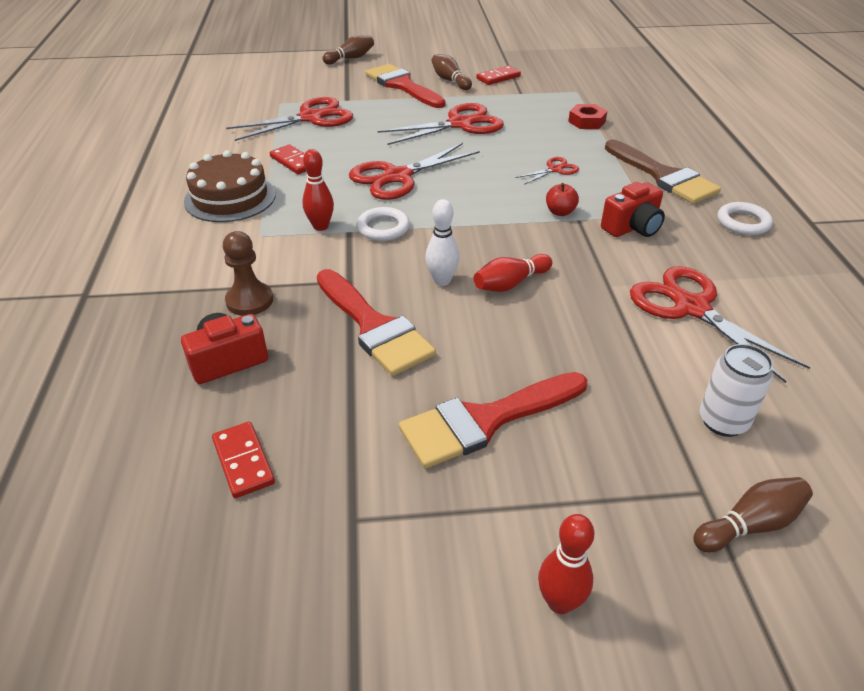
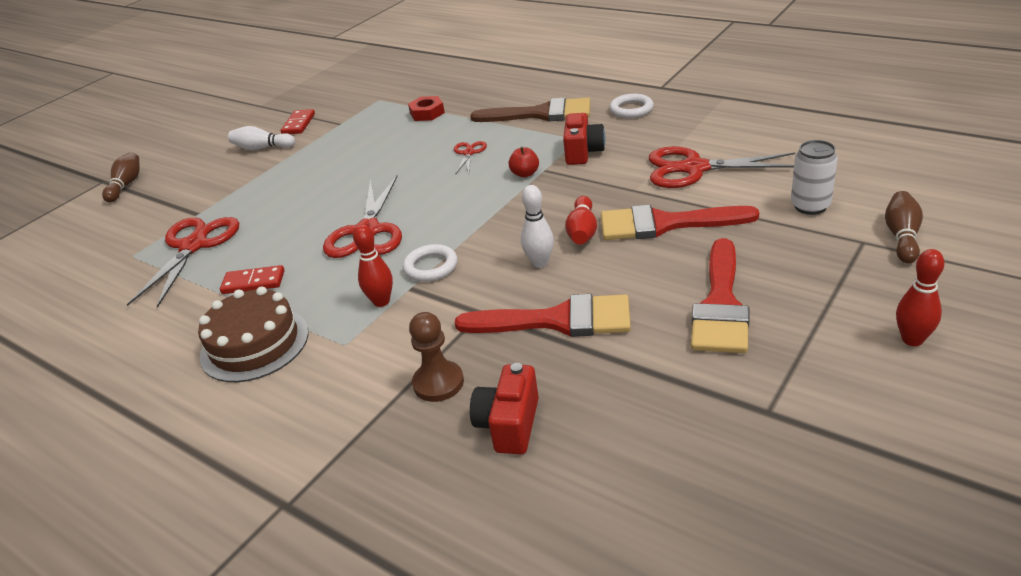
camera: 45 degrees left, 5 degrees down
(243, 461) = (651, 455): red domino -> none
(402, 85) = (227, 175): red brush -> red brush (665, 224)
(450, 80) = (262, 148): brown bowling pin -> white bowling pin
(460, 124) = (338, 170): red scissors -> none

